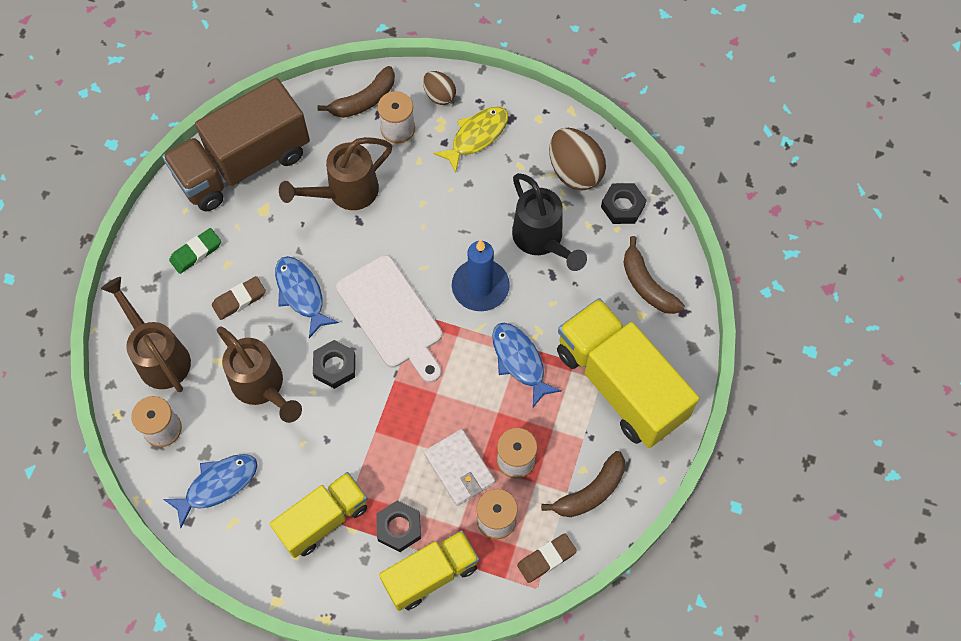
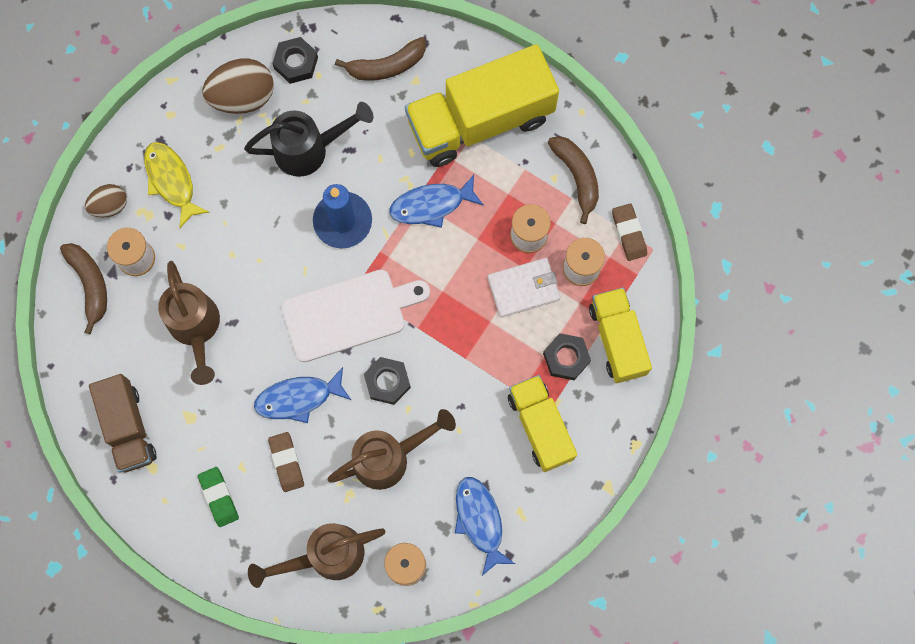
camera: 75 degrees left, 10 degrees up
(243, 164) = (128, 428): brown truck -> brown truck, size x0.61

